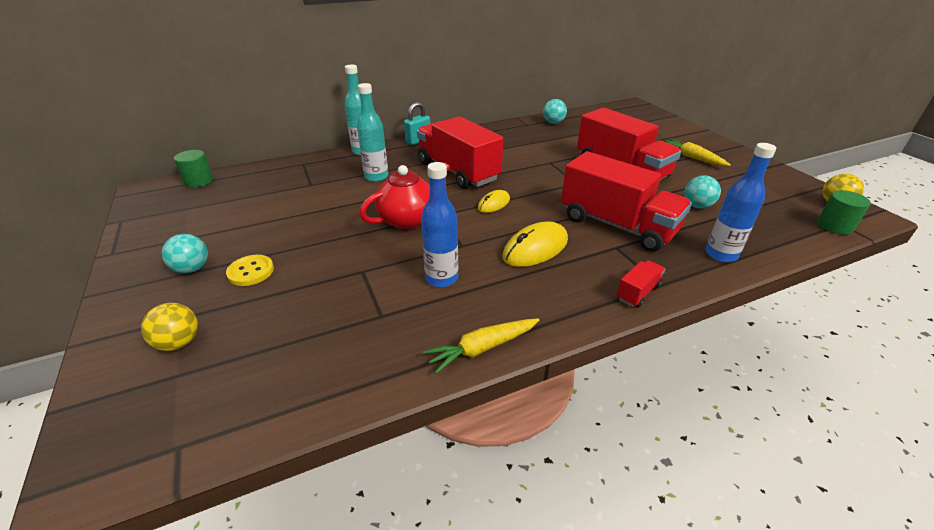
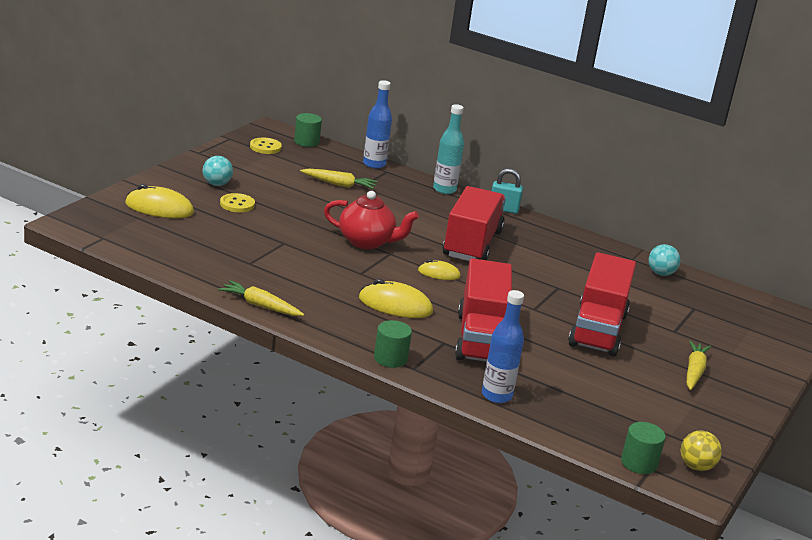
camera: 50 degrees right, 10 degrees down
(172, 206) = (265, 147): none -> yellow button
(179, 343) = (159, 208): yellow ball -> yellow mouse
(294, 194) = (339, 184): none -> yellow carrot
(376, 177) = (410, 209): turquoise bottle -> none
(441, 278) = (311, 274): blue bottle -> blue bottle (374, 164)
(638, 292) = (390, 358): red truck -> green cylinder
(697, 206) = (575, 379): turquoise ball -> none

